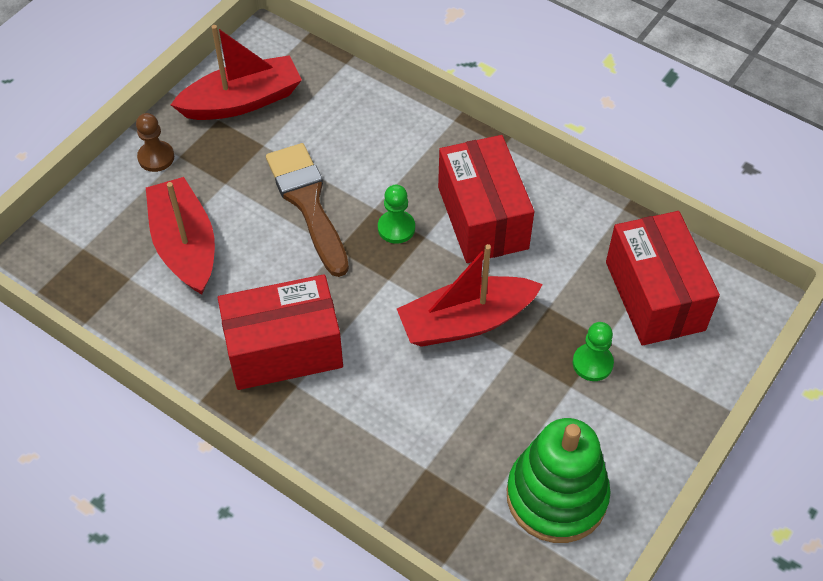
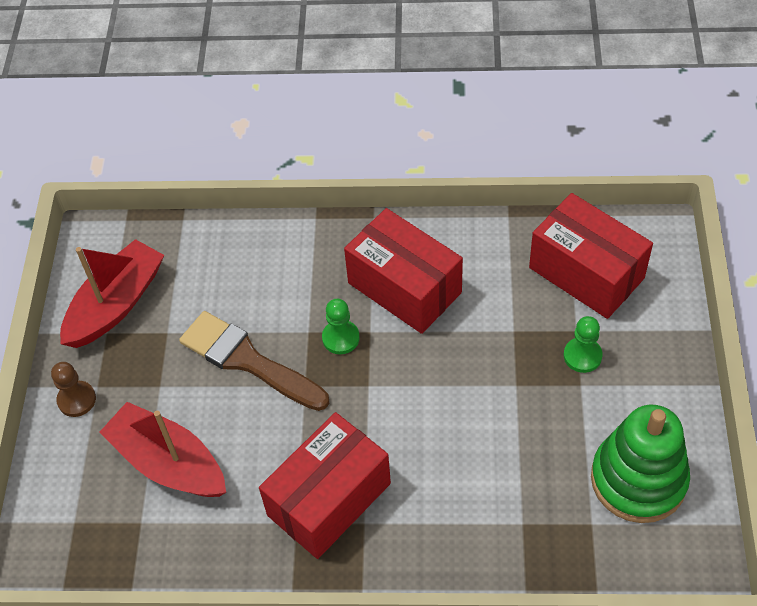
camera: 30 degrees left, 0 degrees up
(466, 321) = (459, 382): red boat -> none

